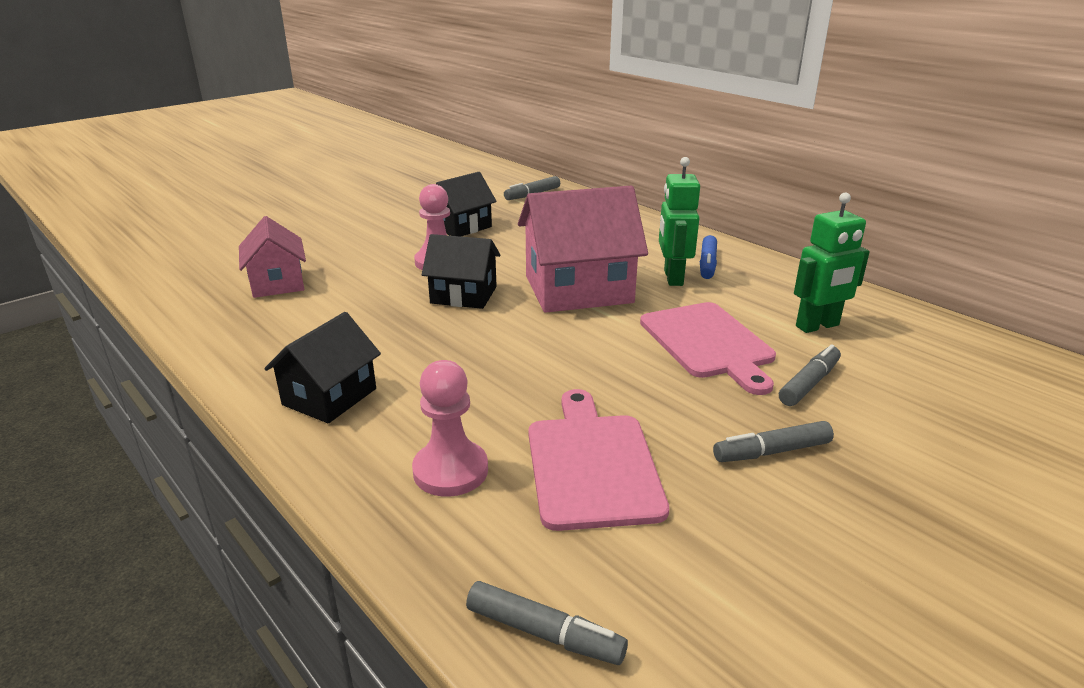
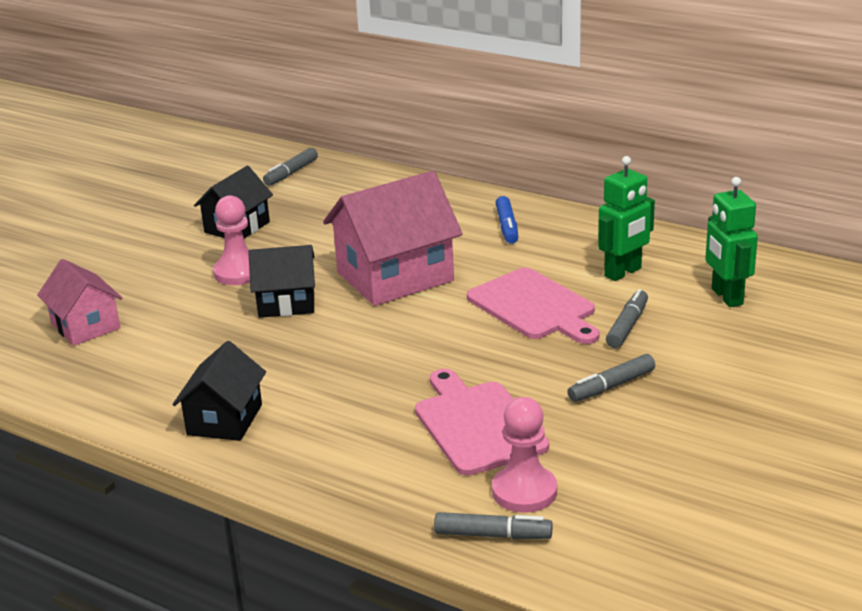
camera: 15 degrees left, 0 degrees up
(450, 471) = (367, 453): pink pawn -> pink pawn (524, 491)
(672, 278) = (479, 248): green robot -> green robot (726, 297)

